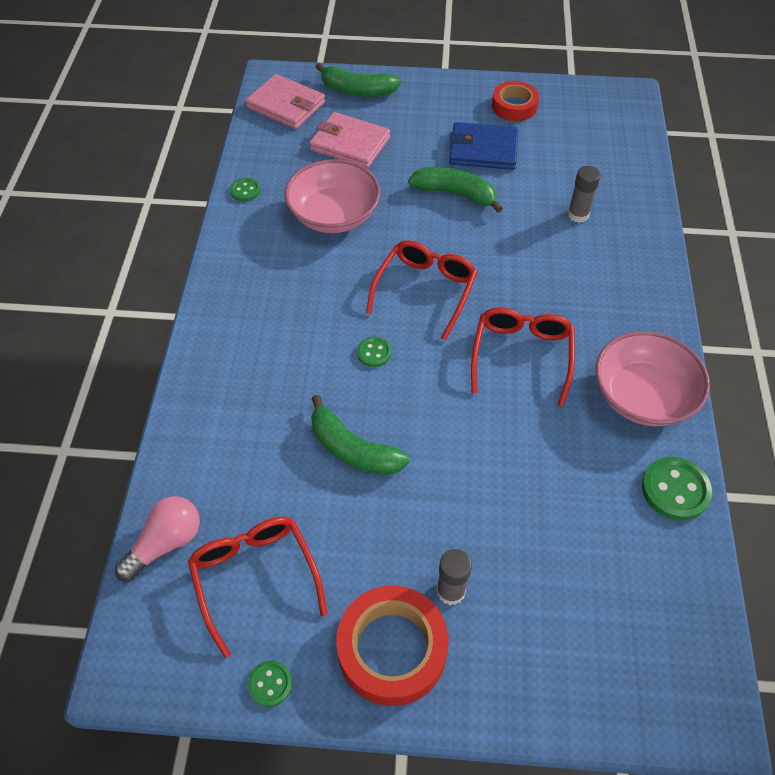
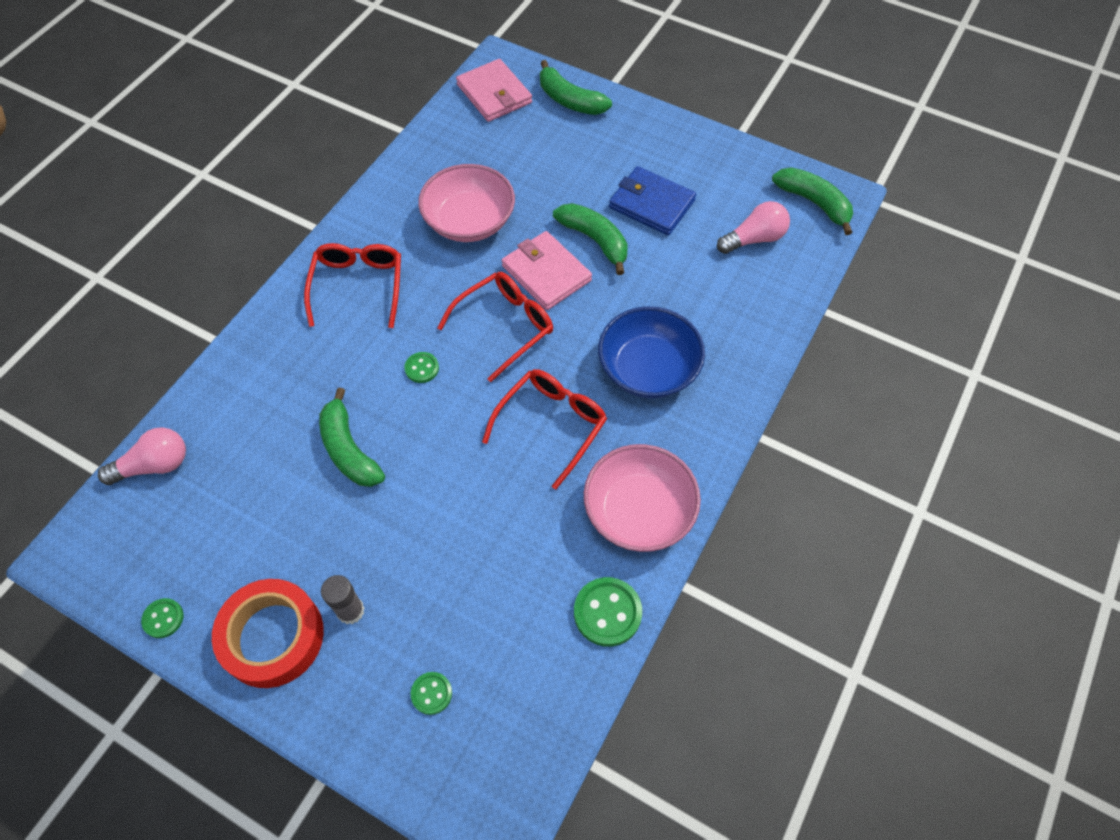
camera: 25 degrees right, 5 degrees up
(245, 191) = (406, 168): green button -> green button (431, 693)
(255, 577) = (204, 526): red glasses -> red glasses (358, 286)
(350, 144) = (529, 154): pink wallet -> pink wallet (546, 273)
(514, 106) = (713, 168): red tape -> none
(570, 279) = (648, 369): none -> blue bowl
(578, 215) = (700, 305): grey glue stick -> none
(584, 149) = (754, 239): none -> pink light bulb
(612, 107) = (814, 203): none -> green banana

